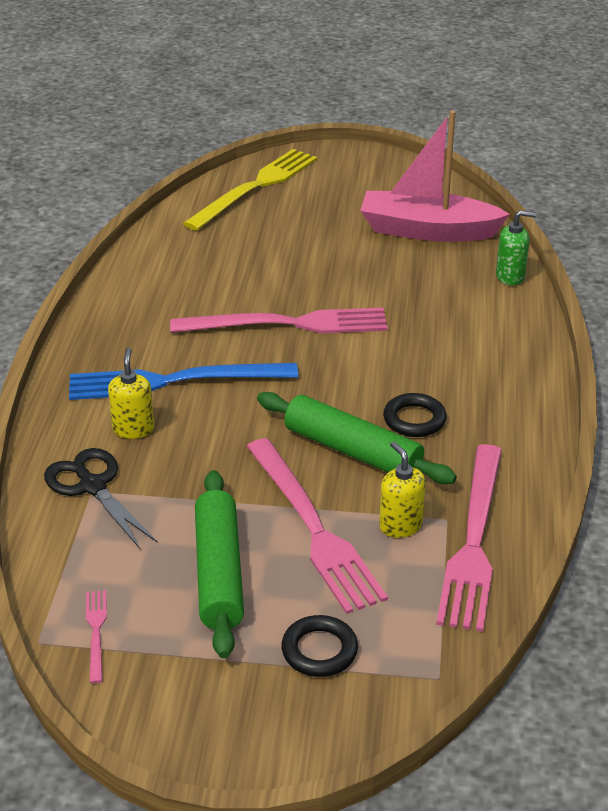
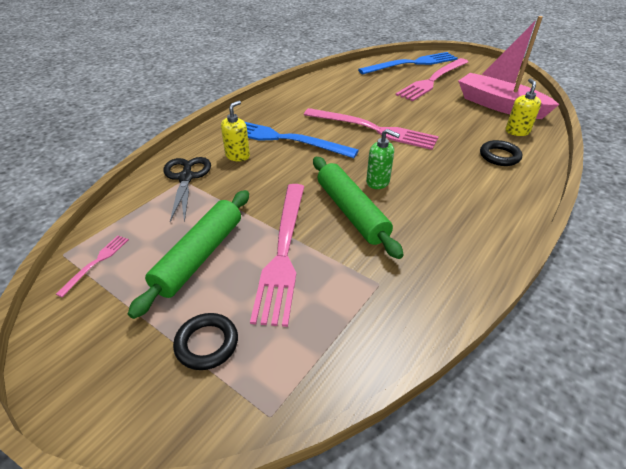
camera: 30 degrees right, 5 degrees up
(255, 187) = (412, 64): yellow fork -> blue fork
(400, 525) = (342, 274): yellow soap dispenser -> yellow soap dispenser (517, 131)
(414, 419) = (409, 207): black ring -> black ring (499, 156)
(473, 541) = (387, 309): pink fork -> pink fork (432, 80)
(510, 277) = (540, 143): green soap dispenser -> green soap dispenser (378, 182)

